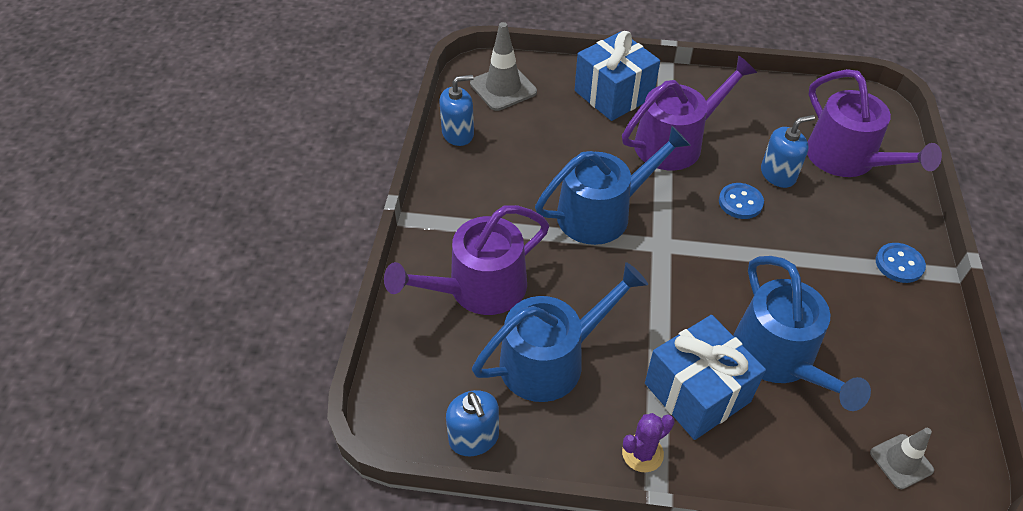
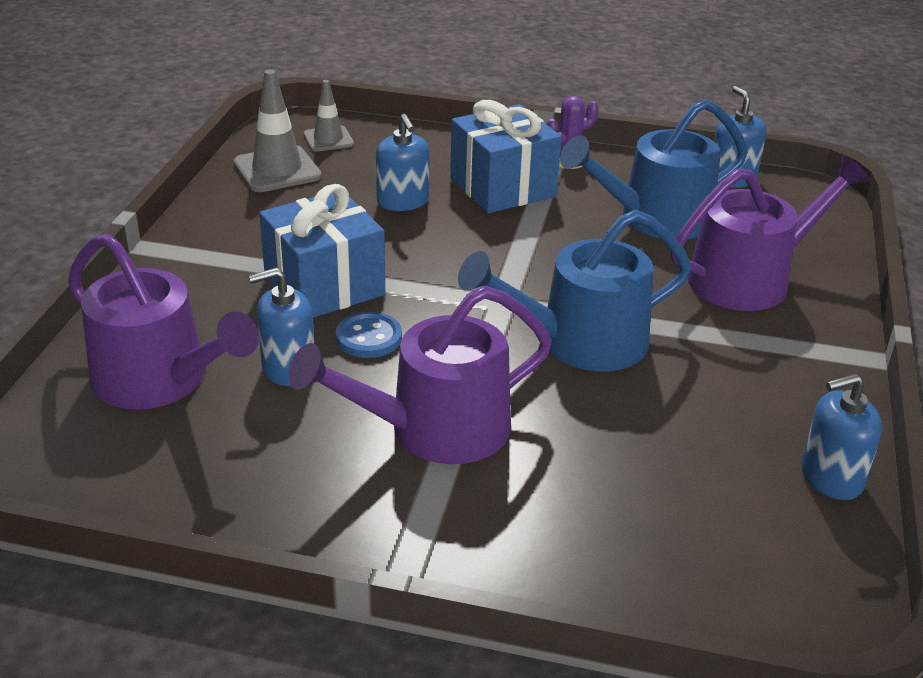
camera: 175 degrees left, 15 degrees down
(503, 88) = (760, 566): grey traffic cone -> grey traffic cone (277, 170)
(614, 94) = (528, 530): blue gift -> blue gift (324, 285)
(779, 358) = (403, 201): blue watering can -> blue soap dispenser
(847, 159) = (159, 380): purple watering can -> purple watering can turned 150 degrees clockwise
(899, 264) = (199, 259): blue button -> none

